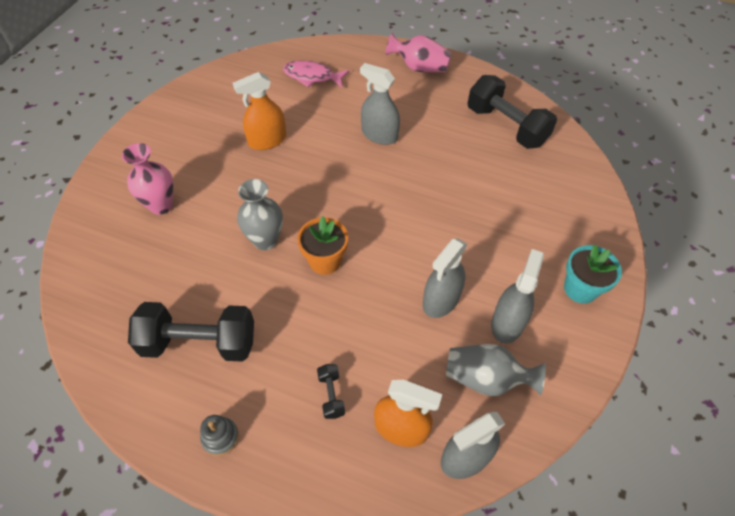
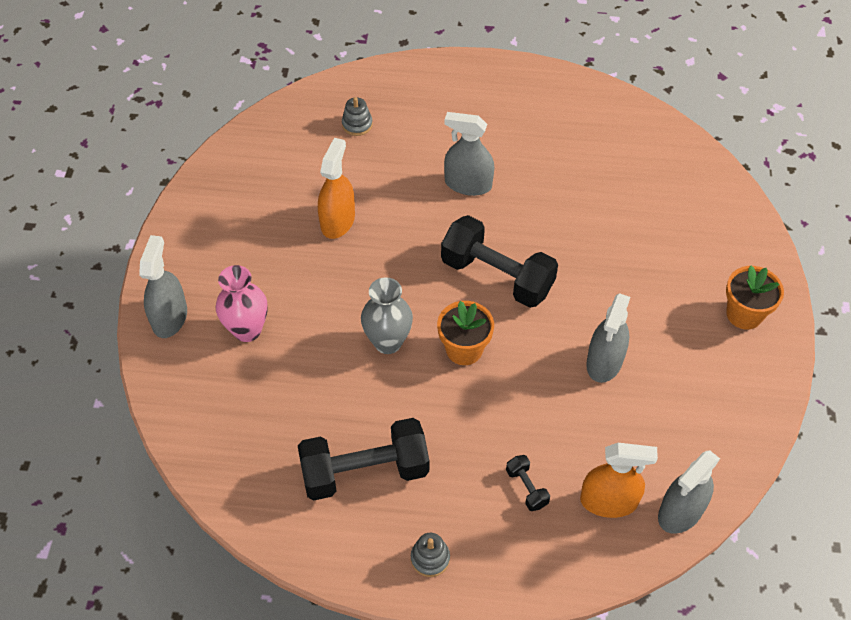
camera: 15 degrees left, 0 degrees up
(267, 140) = (337, 221): orange spray bottle -> orange spray bottle turned 150 degrees clockwise
(312, 76) = (357, 124): pink fish -> grey stacking toy
(419, 68) = (483, 85): pink vase -> none
(486, 378) = (676, 431): grey vase -> none
(506, 126) = (610, 141): black dumbbell -> black dumbbell (497, 276)
(507, 323) = (680, 369): grey spray bottle -> grey spray bottle (169, 317)
(580, 289) = (744, 314): turquoise flower pot -> orange flower pot

